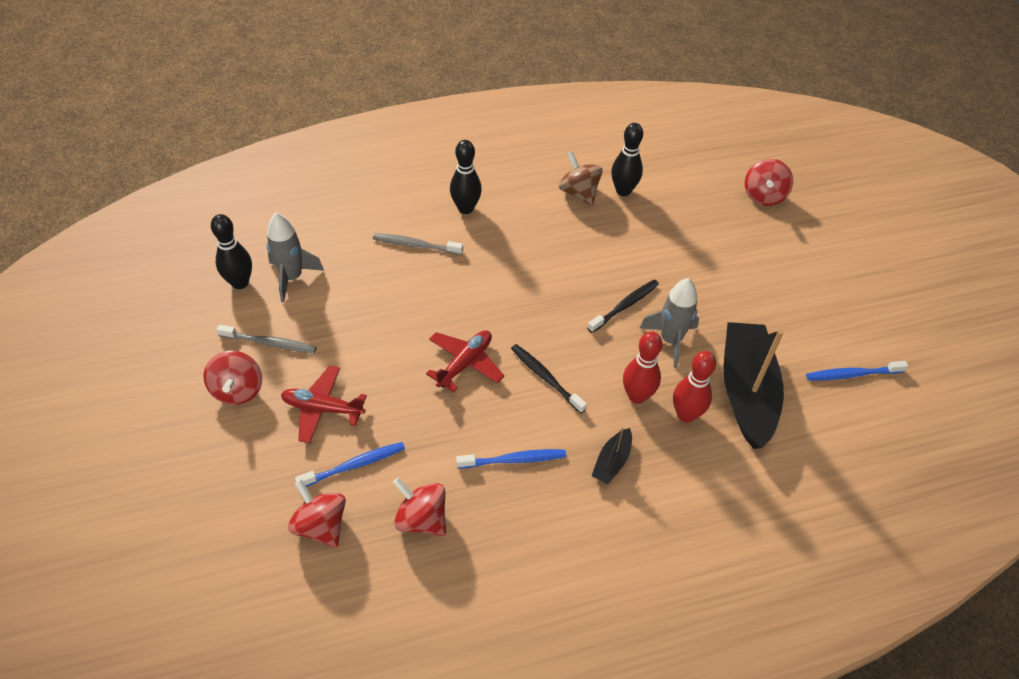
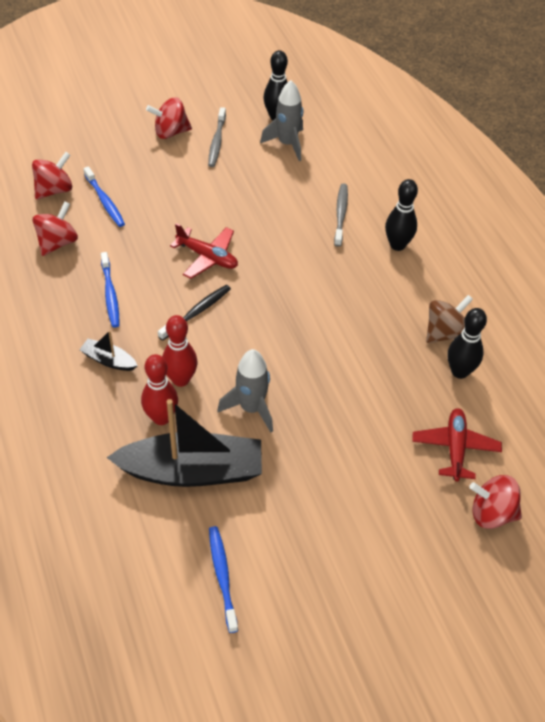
camera: 85 degrees right, 0 degrees up
(323, 408) = (156, 178): red plane -> red plane (455, 448)
(624, 306) = (290, 371): black toothbrush -> none

